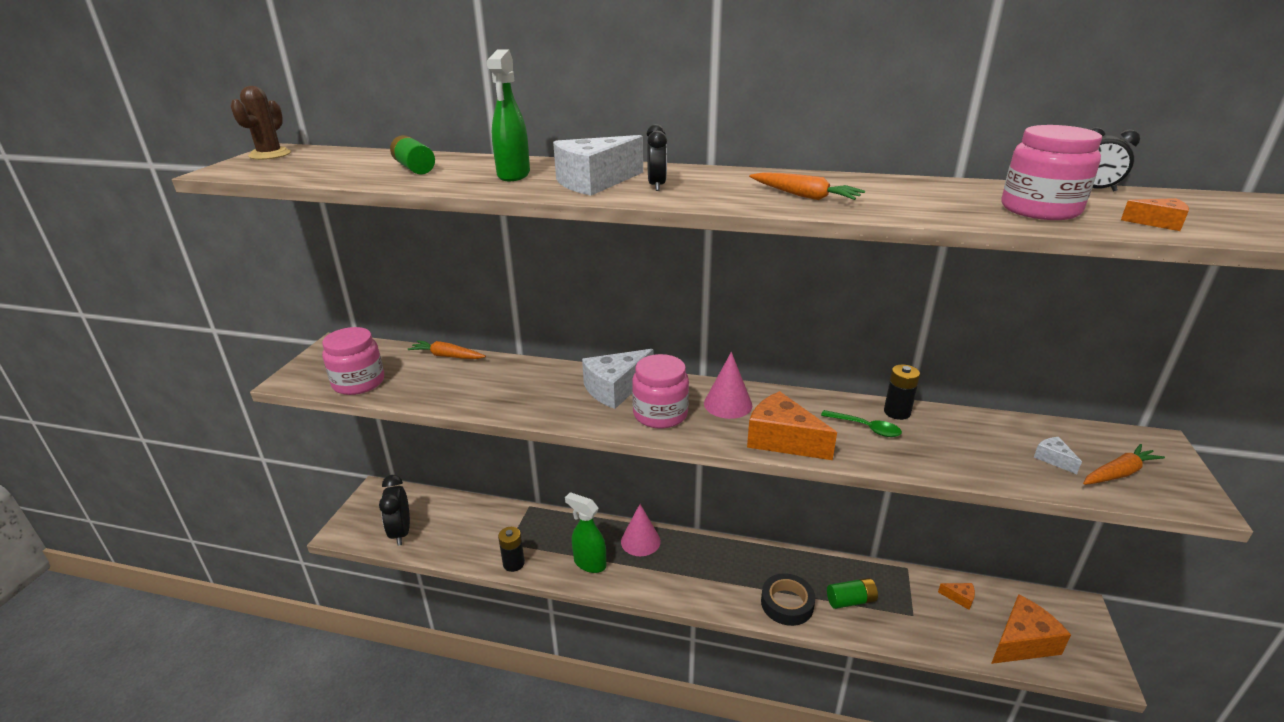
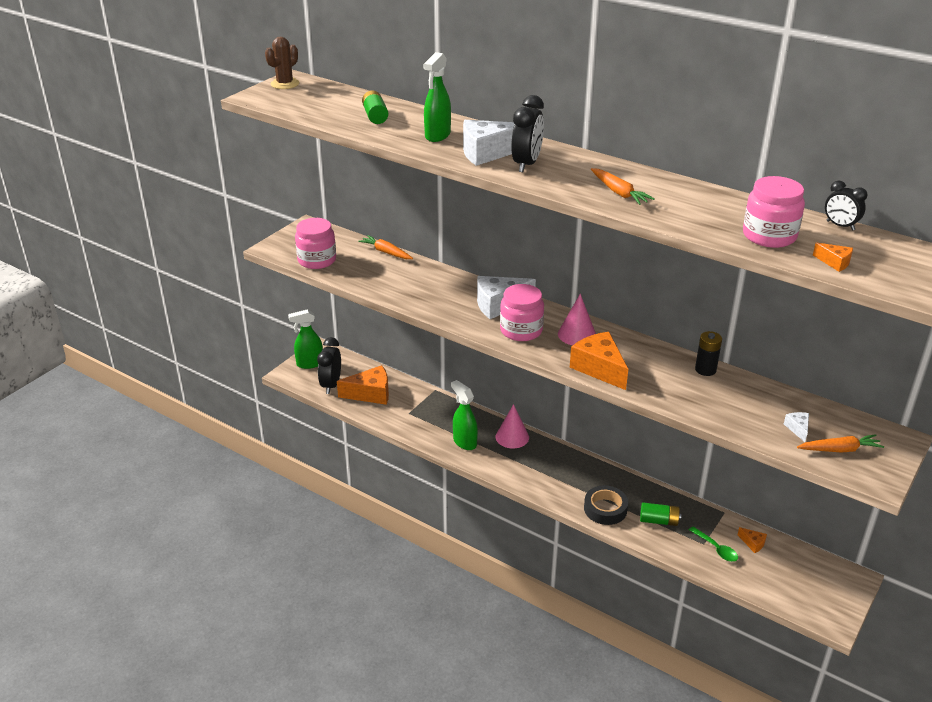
camera: 20 degrees right, 5 degrees up
(366, 512) = (309, 364): none -> green spray bottle
(513, 563) = (407, 428): black battery -> none
(656, 186) = (526, 164): black clock -> black clock, size x1.60
(866, 428) = (670, 375): green spoon -> green spoon (716, 548)
(1022, 642) = (782, 585): orange cheese -> orange cheese (370, 394)

